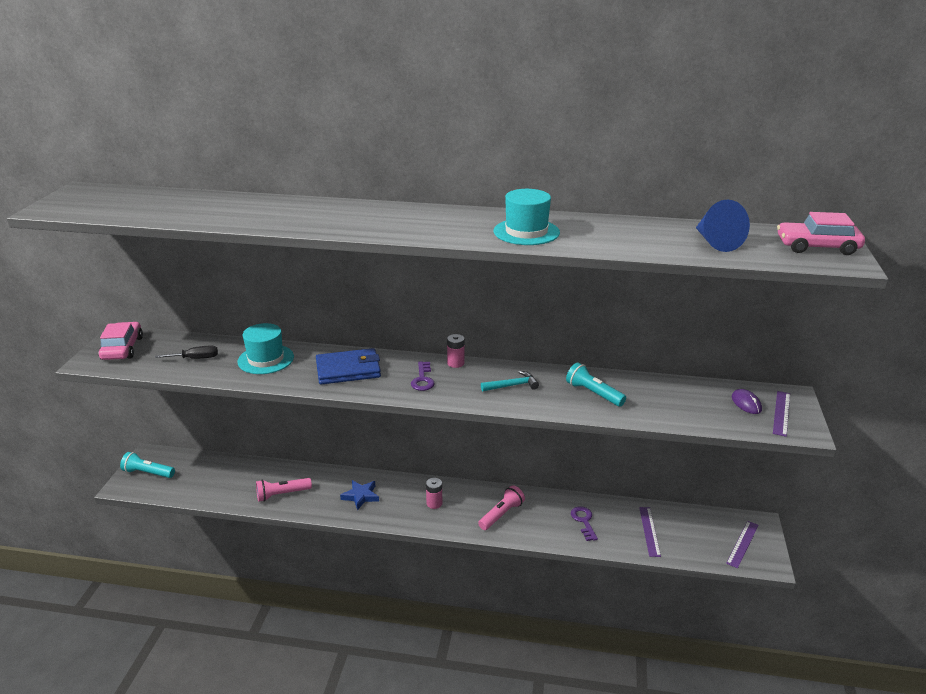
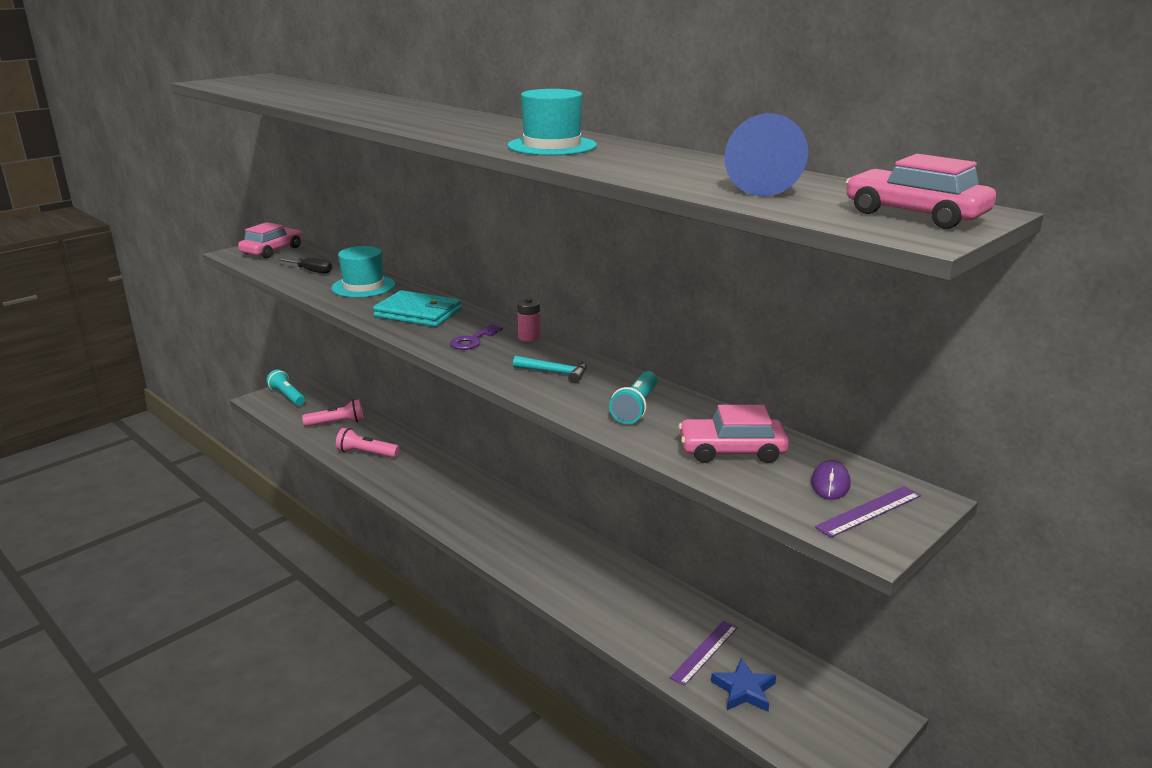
camera: 35 degrees right, 5 degrees down
(348, 370) = (418, 313): blue wallet -> turquoise wallet
(361, 496) = (431, 482): blue star -> blue star (744, 690)
(434, 503) = (492, 517): pink battery -> none
(501, 514) = (548, 557): pink flashlight -> pink flashlight (337, 423)
(584, 521) = (634, 605): purple key -> none
(593, 393) = (636, 408): turquoise flashlight -> turquoise flashlight turned 150 degrees counterclockwise
(678, 402) = (732, 451): none -> pink car
(742, 544) = (821, 727): purple ruler -> none

